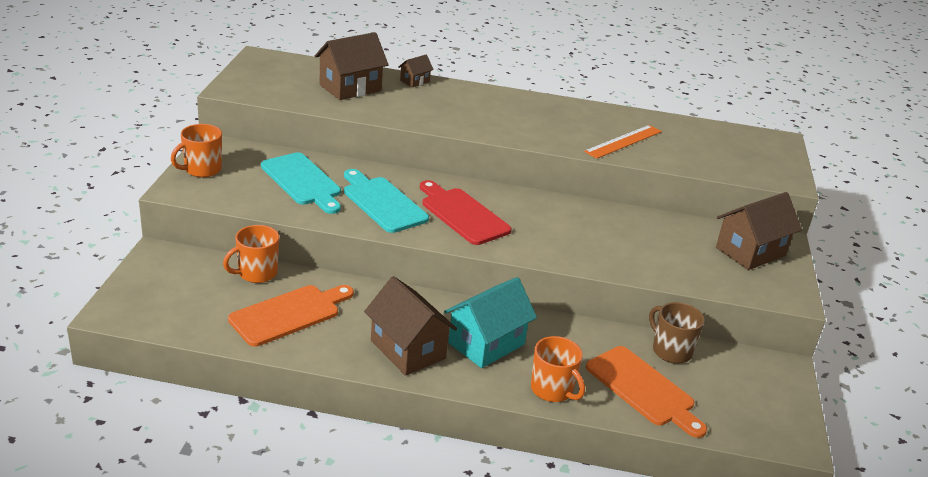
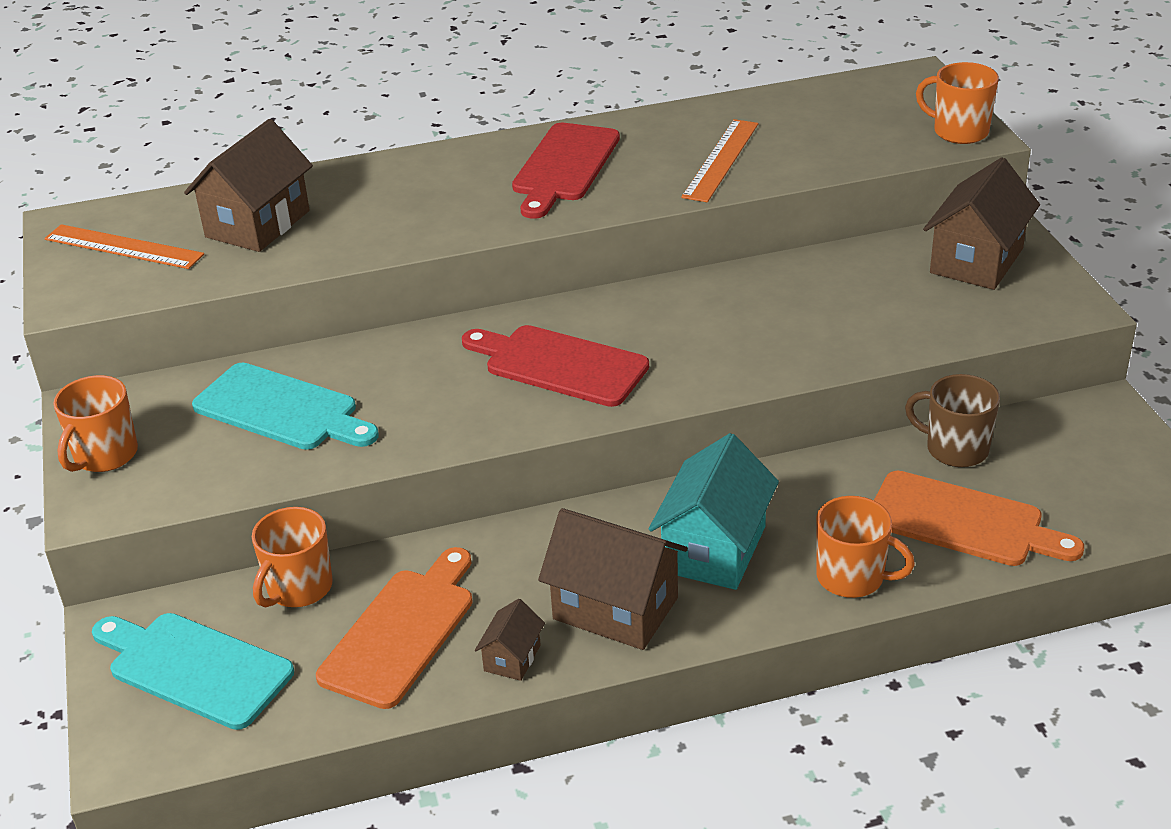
camera: 20 degrees left, 5 degrees up
(277, 76) = (123, 247): none -> orange ruler
(382, 203) = (430, 394): turquoise cutting board -> turquoise cutting board (194, 668)
(415, 81) = (345, 174): brown house -> brown house (512, 658)
(532, 115) = (564, 167): none -> red cutting board
(780, 175) = (959, 131): none -> orange mug

